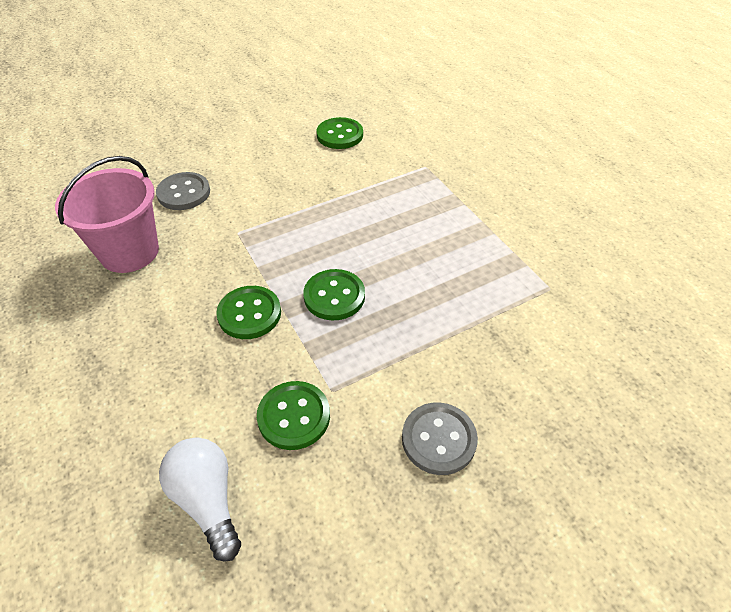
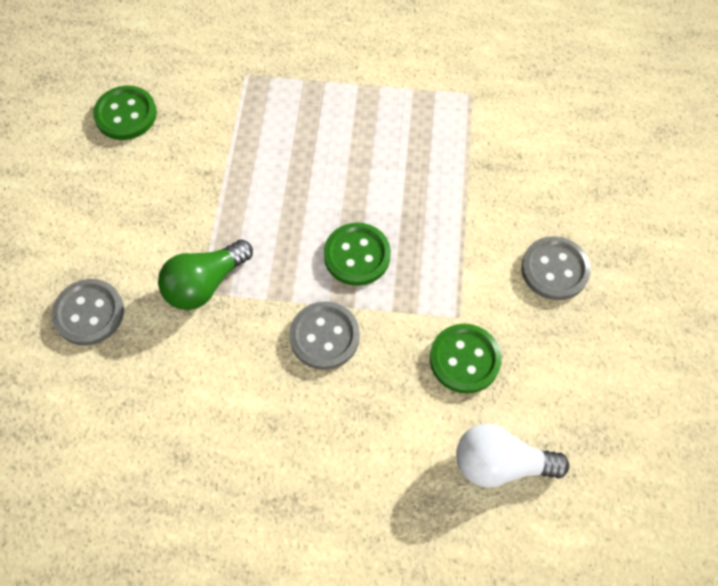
camera: 55 degrees left, 15 degrees up
(129, 252) = (145, 409): pink bucket -> none
(245, 231) = (205, 284): none -> green light bulb
(249, 314) = (324, 336): green button -> grey button

